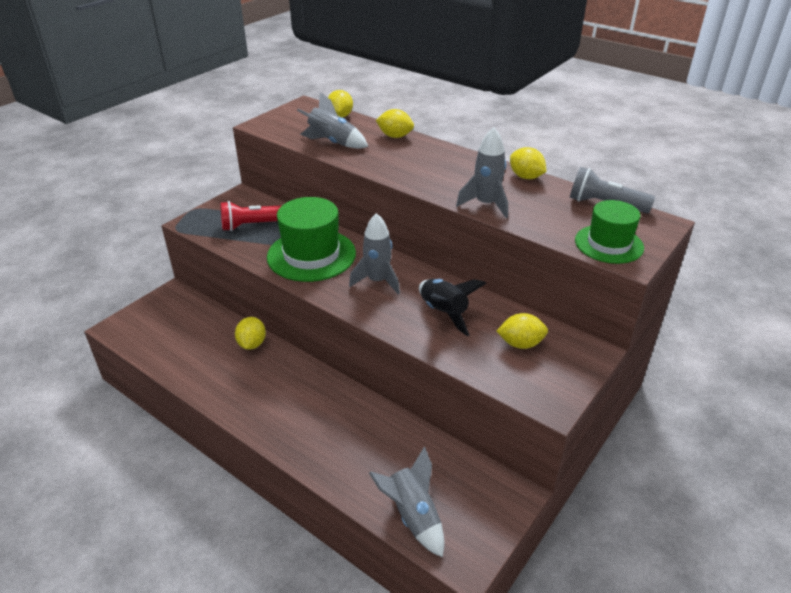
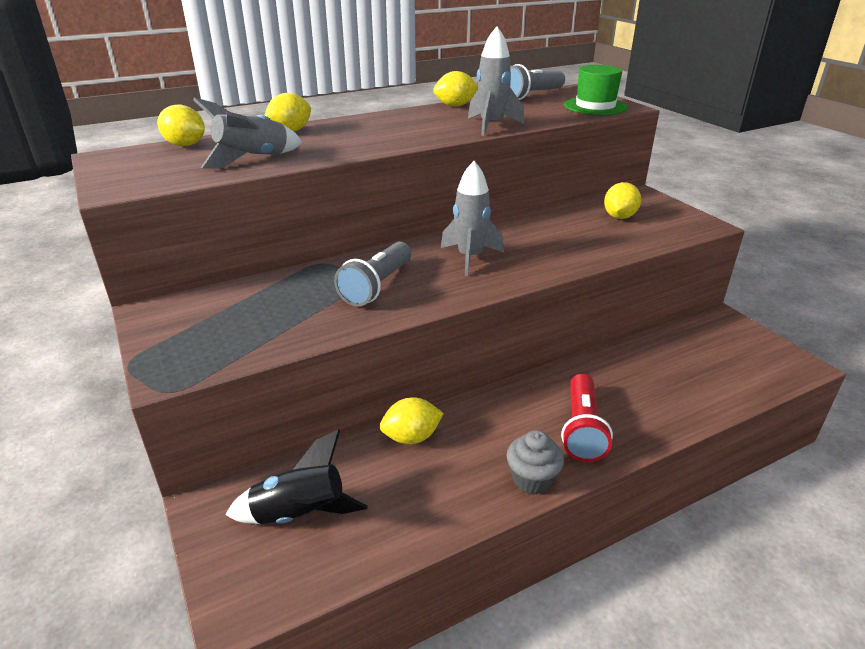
camera: 65 degrees left, 5 degrees down
(235, 406) = (532, 479): none -> grey cupcake
(252, 344) = (411, 437): yellow lemon -> yellow lemon turned 45 degrees counterclockwise
(253, 225) = (252, 316): red flashlight -> red flashlight (582, 429)
(311, 255) = (377, 286): green hat -> grey flashlight
(413, 516) = (743, 380): grey rocket -> none
(443, 312) = (552, 237): black rocket -> black rocket (299, 514)

